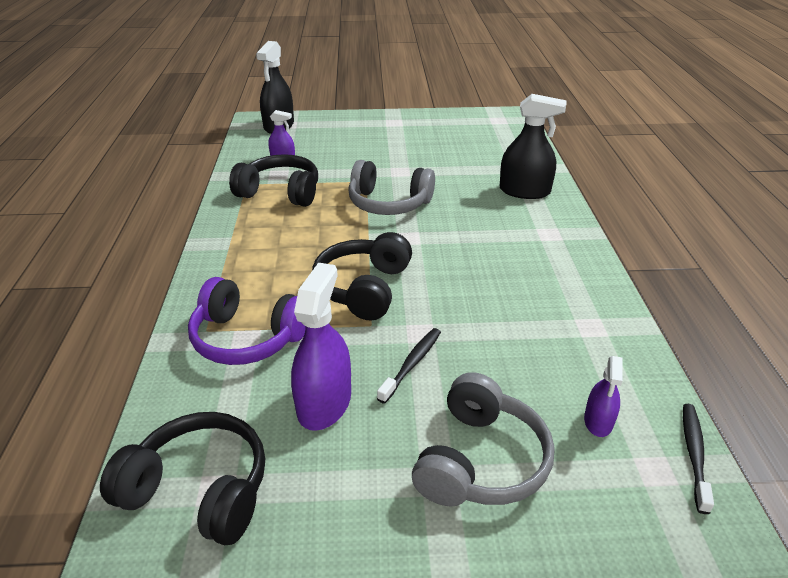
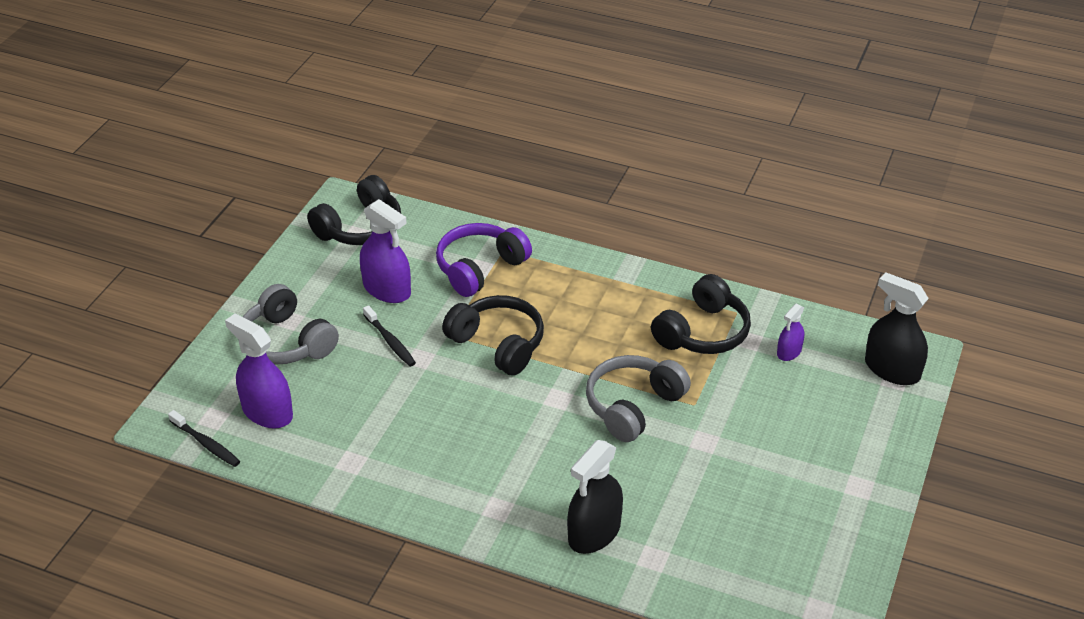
camera: 115 degrees right, 5 degrees up
(598, 421) = (267, 412): purple spray bottle -> purple spray bottle, size x1.82

